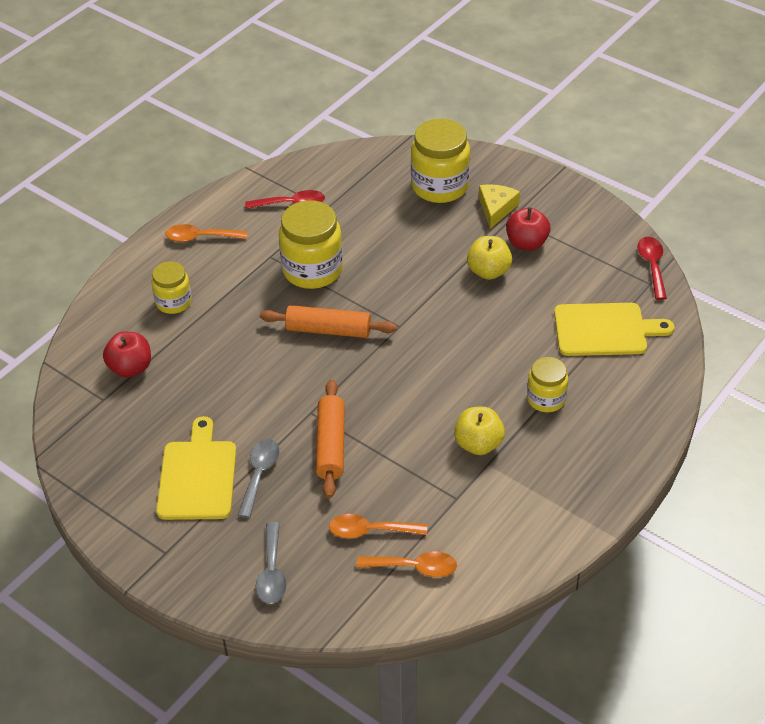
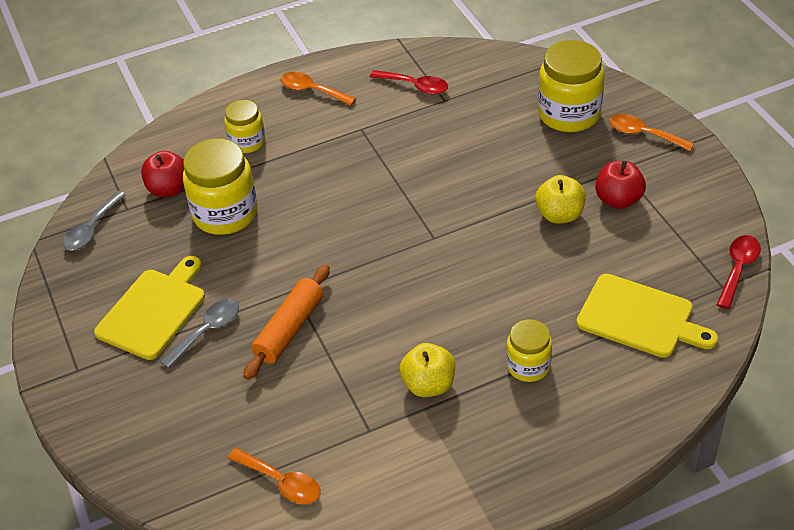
camera: 30 degrees right, 0 degrees up
(272, 572) = (152, 428): grey spoon -> grey spoon (92, 228)
(312, 270) = (390, 155): yellow jar -> yellow jar (225, 214)
(328, 330) = (365, 217): orange rolling pin -> none
(371, 531) = (267, 428): orange spoon -> orange spoon (644, 134)
(496, 209) = (611, 154): yellow cheese -> none

